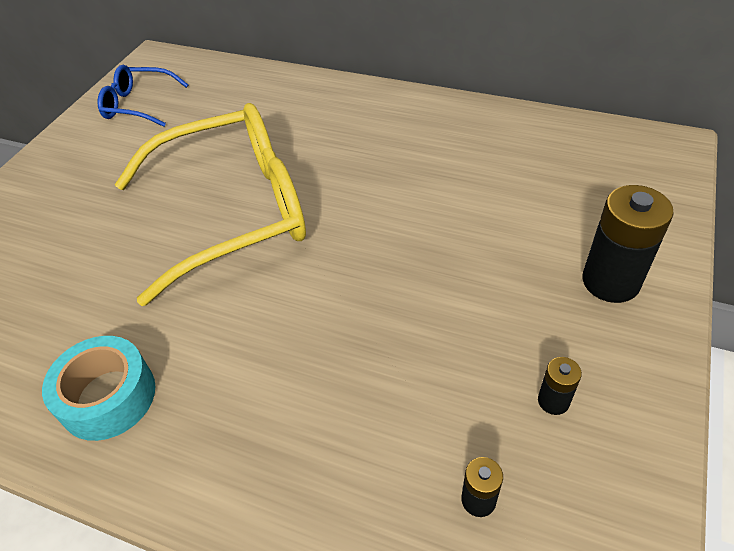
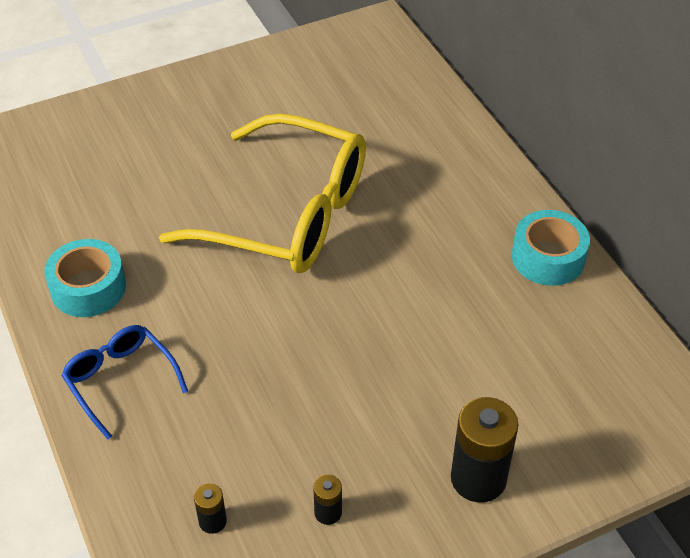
camera: 40 degrees right, 0 degrees up
(139, 105) = (320, 67): blue glasses -> blue glasses (120, 381)
(454, 117) = (548, 257): none -> turquoise tape

